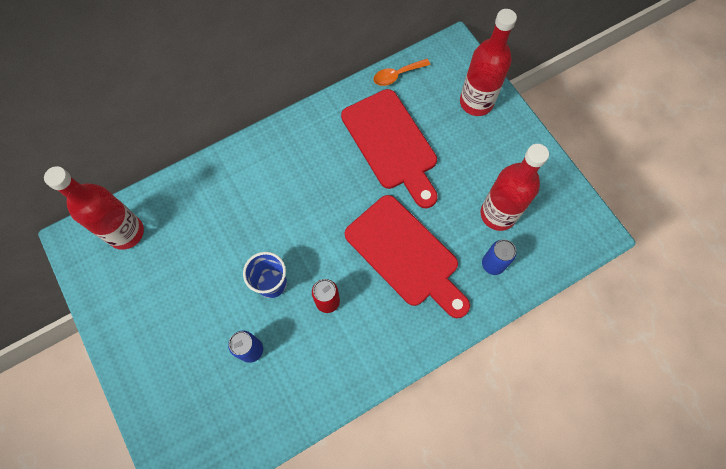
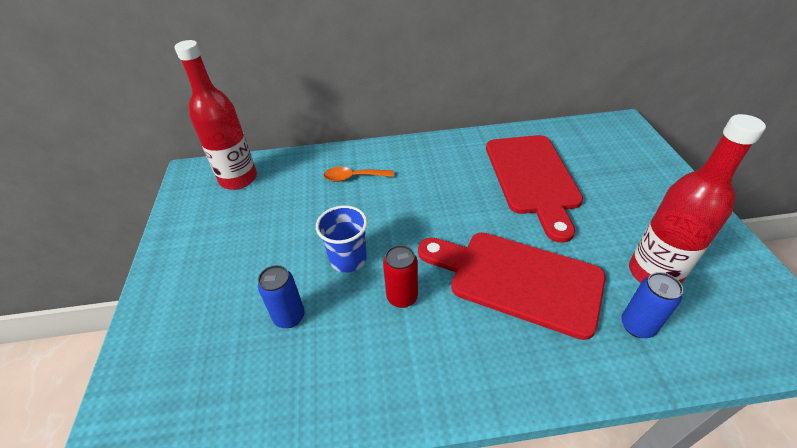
camera: 25 degrees right, 25 degrees down
(397, 75) = (555, 131): orange spoon -> orange spoon (353, 177)
(405, 254) = (517, 279): red cutting board -> red cutting board turned 135 degrees clockwise
(476, 102) = (641, 168): red bottle -> none

